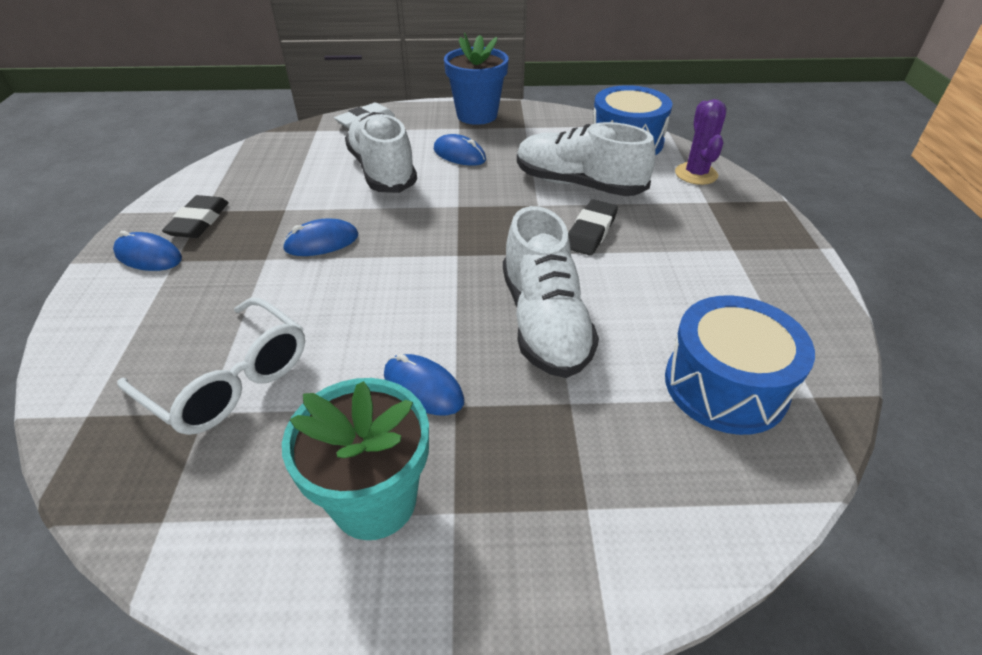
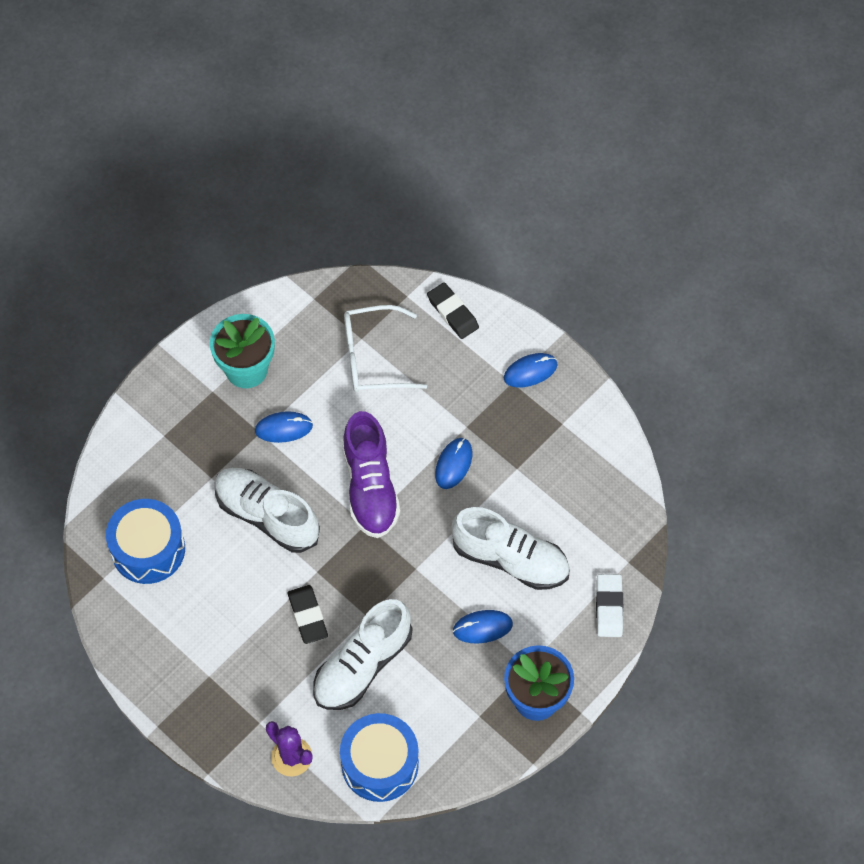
camera: 135 degrees right, 20 degrees up
(199, 221) = (548, 414): black eraser -> black eraser (452, 313)
(413, 275) = (370, 487): none -> purple shoe
(578, 184) = (362, 665): white shoe -> white shoe turned 150 degrees clockwise

